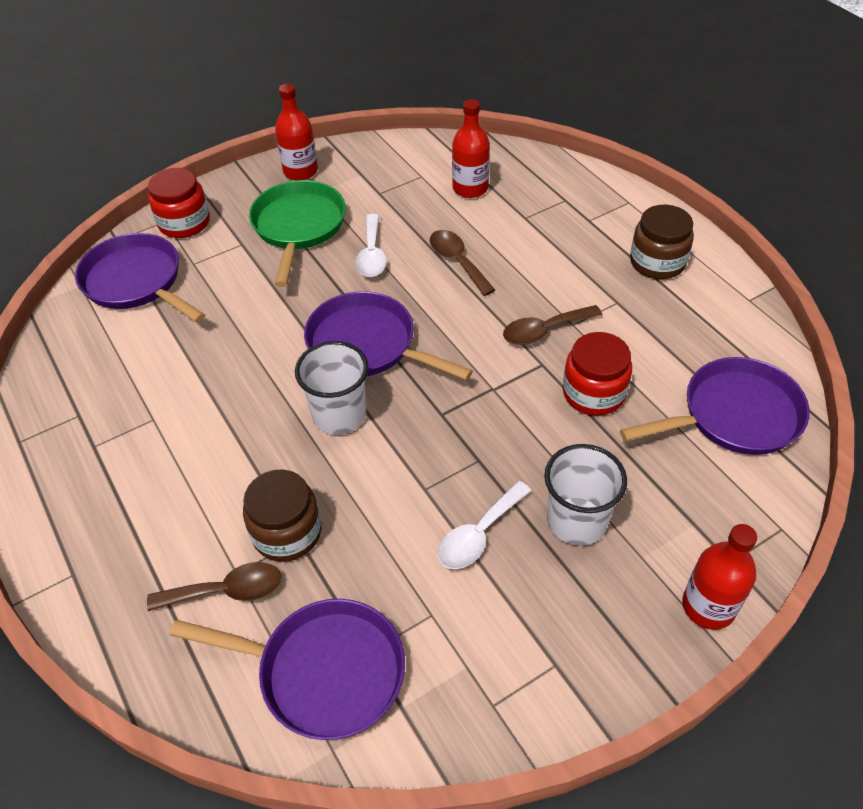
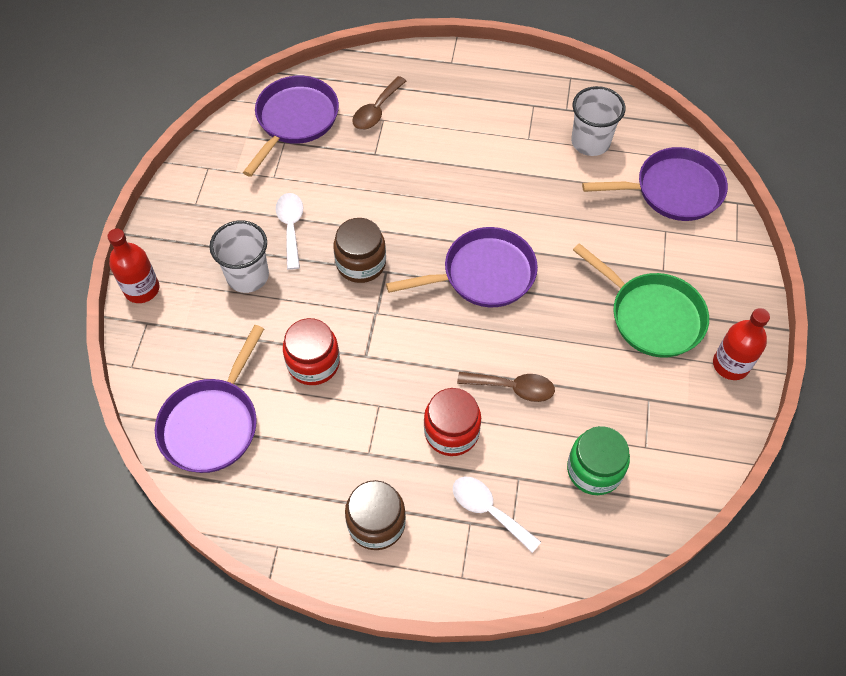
camera: 130 degrees right, 10 degrees up
(184, 223) = (723, 250): red jar -> red jar (451, 432)
(287, 532) = (384, 151): brown jar -> brown jar (361, 263)
(323, 671) = (294, 120): purple pan -> purple pan turned 150 degrees clockwise
(339, 415) = (439, 222): white cup -> white cup (590, 142)
(372, 254) = (573, 340): white spoon -> white spoon (488, 510)
(470, 188) = (594, 470): red bottle -> green jar
(544, 330) = (391, 382): brown spoon -> none

